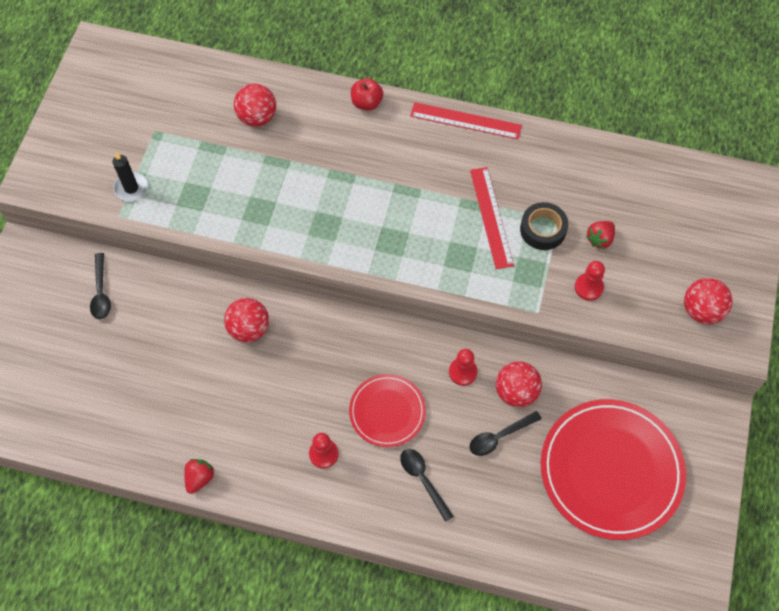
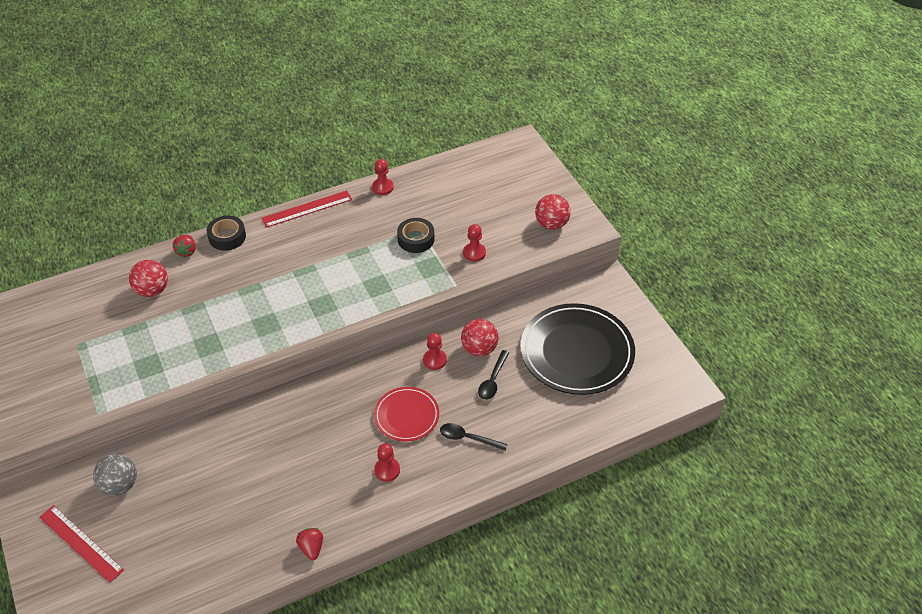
camera: 40 degrees left, 15 degrees down
(101, 293) = (120, 485): black spoon -> grey ball
(131, 188) = (92, 390): black candle -> none
(249, 329) = (261, 432): red ball -> none
(366, 103) = (227, 237): red apple -> black tape
(491, 217) = (376, 252): red ruler -> red ruler (81, 543)
(560, 145) = (383, 187): none -> red pawn
(600, 239) = (456, 223): red strawberry -> red strawberry (187, 251)
(611, 470) = (577, 352): red plate -> black plate

